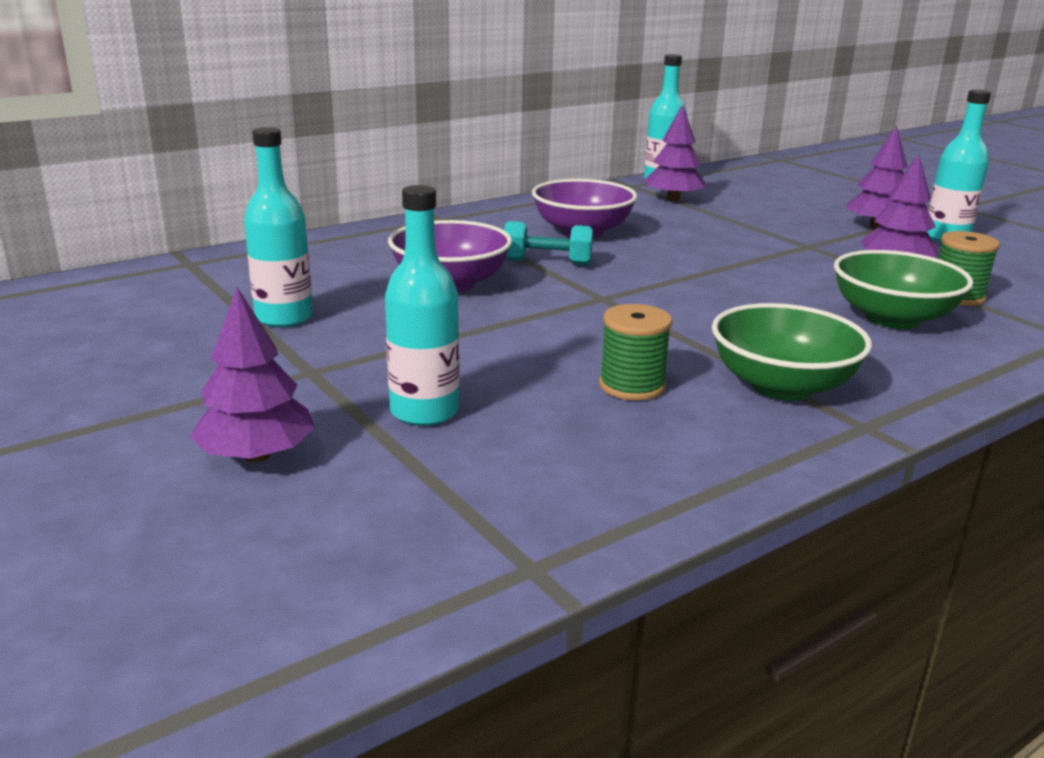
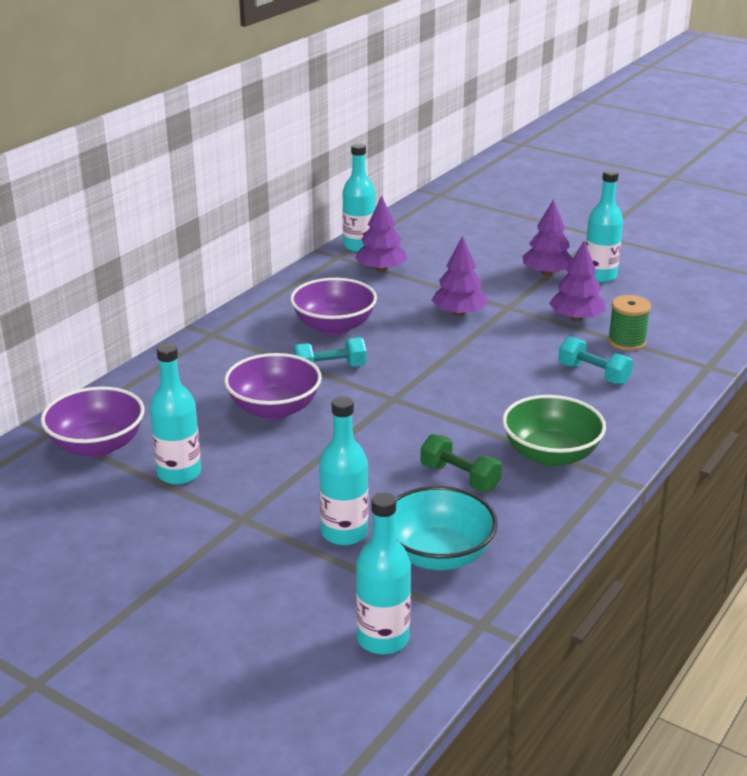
camera: 20 degrees left, 5 degrees up
(225, 280) = (97, 445): none -> purple bowl
(257, 456) = (267, 594): purple tree -> purple tree (459, 313)
(363, 549) = (383, 639): none -> turquoise bottle
(533, 463) = (438, 555): none -> turquoise bowl
(632, 386) = (460, 477): green spool -> green dumbbell
(892, 318) = (593, 374): green bowl -> turquoise dumbbell

